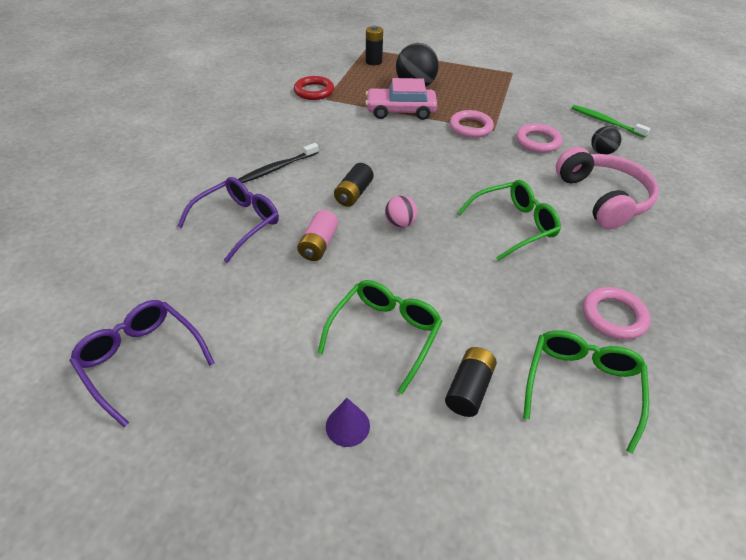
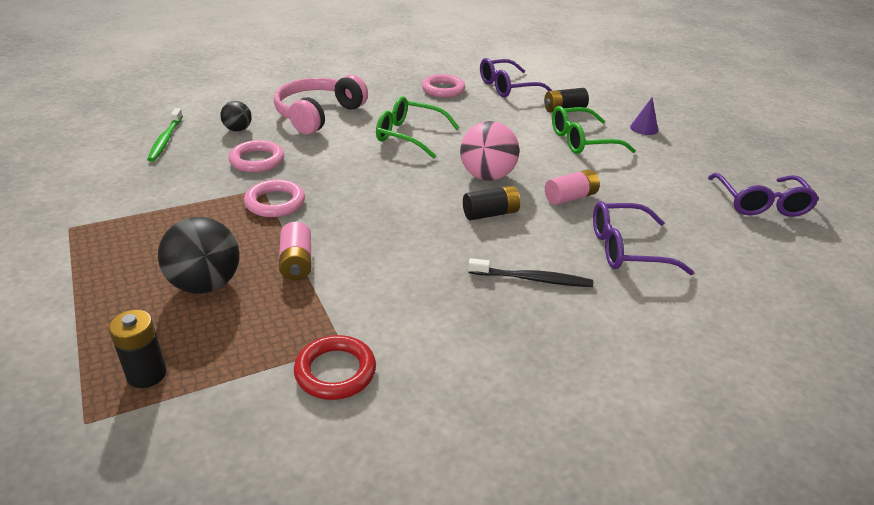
camera: 135 degrees left, 10 degrees down
(400, 111) = (296, 262): pink car -> pink battery
(400, 224) = (487, 176): pink ball -> pink ball, size x1.79
(581, 386) = (507, 87): green glasses -> purple glasses

